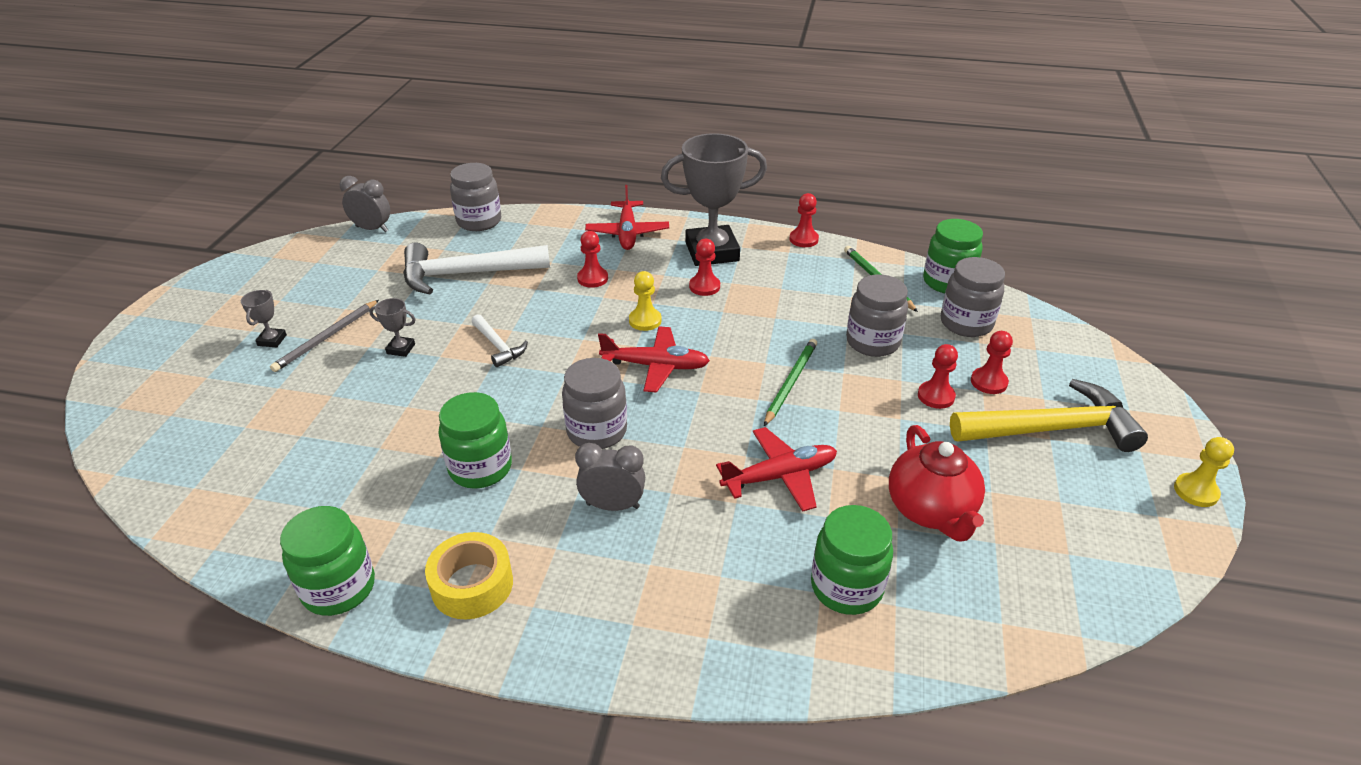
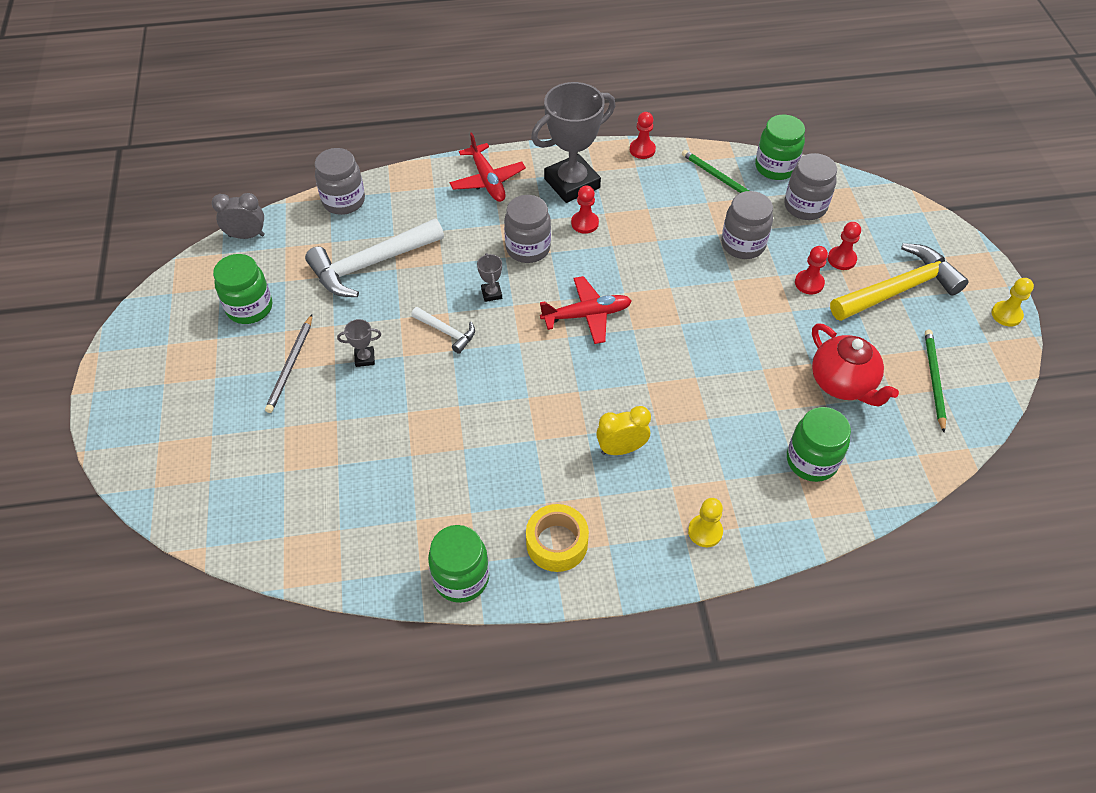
camera: 20 degrees left, 15 degrees up
(272, 340) = (242, 382): grey trophy -> grey trophy (491, 293)
(480, 468) = (503, 448): green jar -> green jar (249, 308)
(592, 278) = (485, 240): red pawn -> none
(597, 431) = (574, 389): grey jar -> grey jar (528, 248)
(612, 505) = (621, 449): grey clock -> yellow clock
(645, 320) = (554, 272): yellow pawn -> yellow pawn (705, 531)
(780, 476) = (728, 387): red plane -> none
(791, 382) = (698, 301): green pencil -> green pencil (934, 380)

